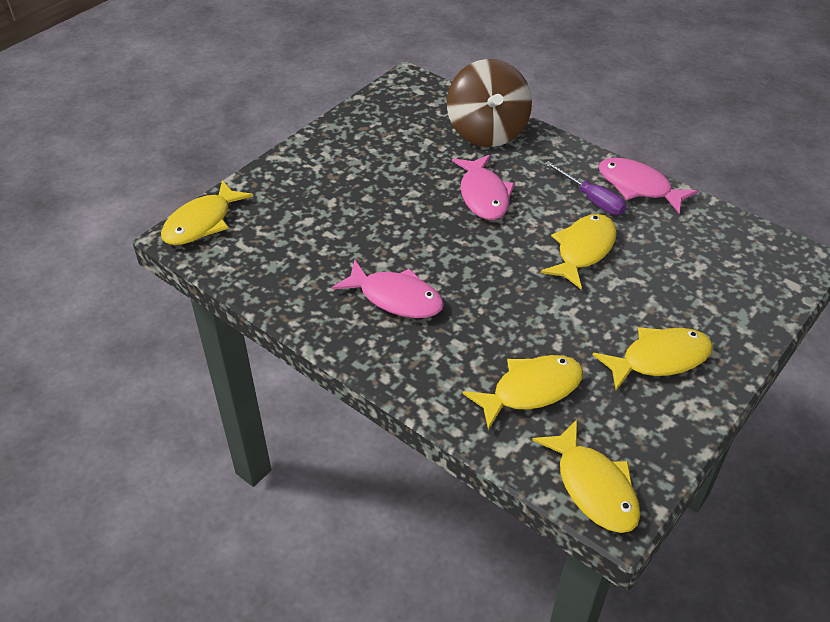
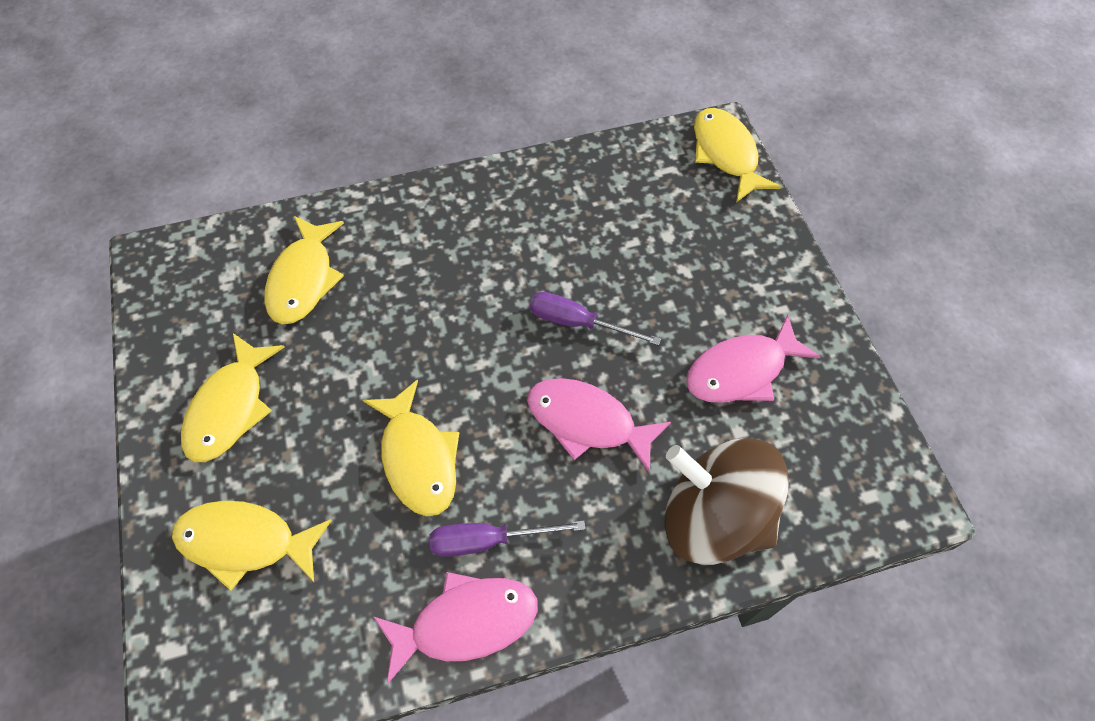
camera: 125 degrees right, 15 degrees up
(396, 298) = (497, 246): pink fish -> pink fish (741, 371)
(420, 229) = (578, 323): none -> purple screwdriver
(593, 487) = (184, 257): yellow fish -> yellow fish (245, 542)

